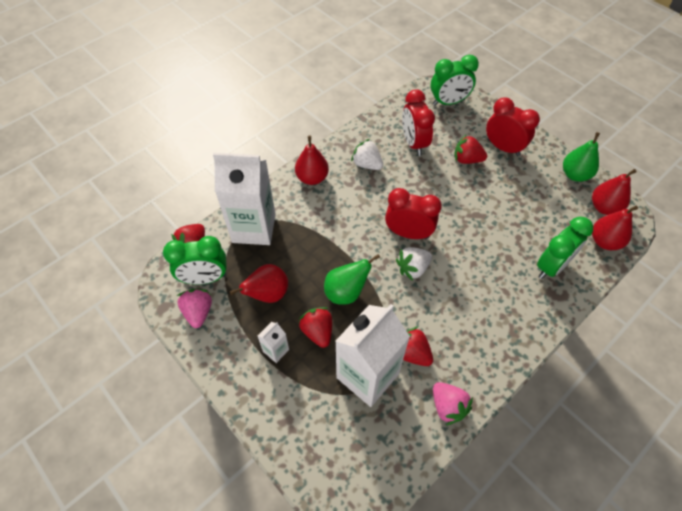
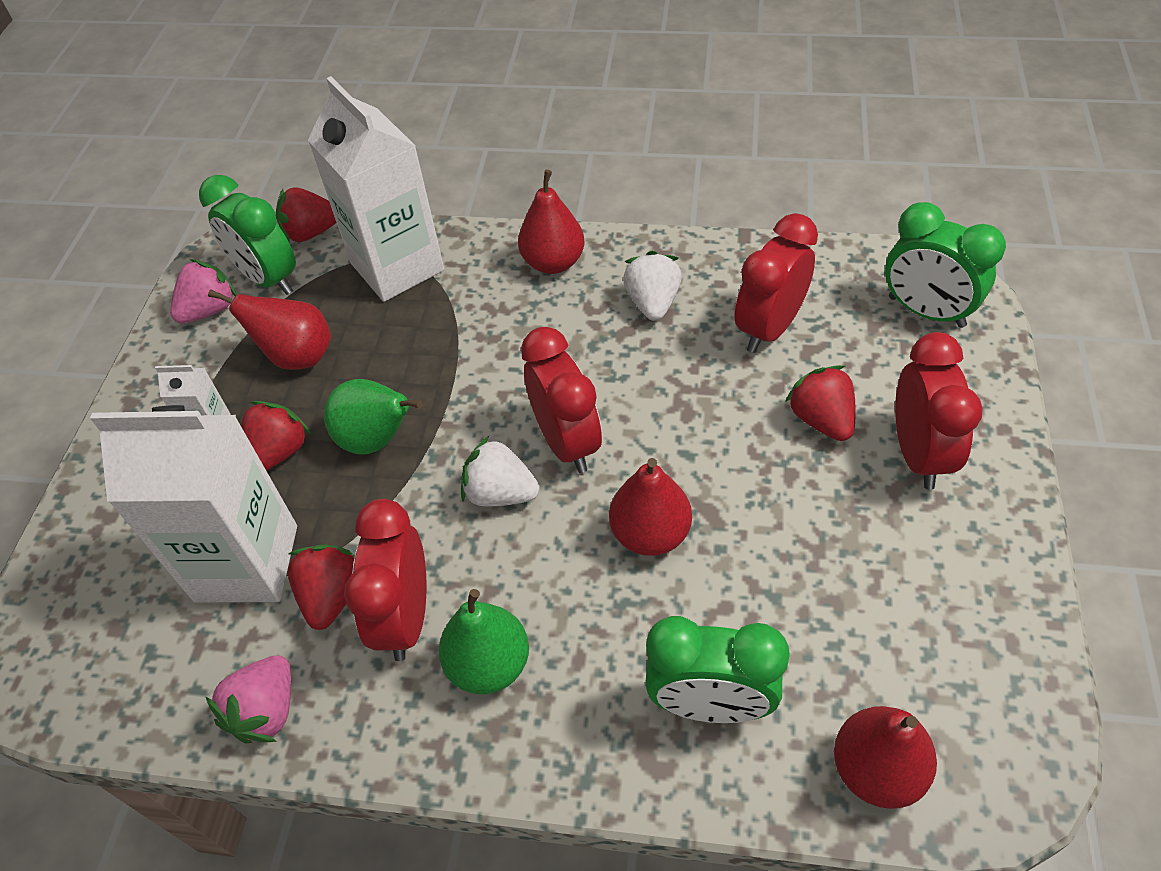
camera: 55 degrees right, 5 degrees down
(443, 334) = (405, 617): none -> red clock
(575, 175) = (997, 613): green pear -> green pear (489, 665)
(604, 207) = (971, 718): red pear -> red pear (650, 534)

